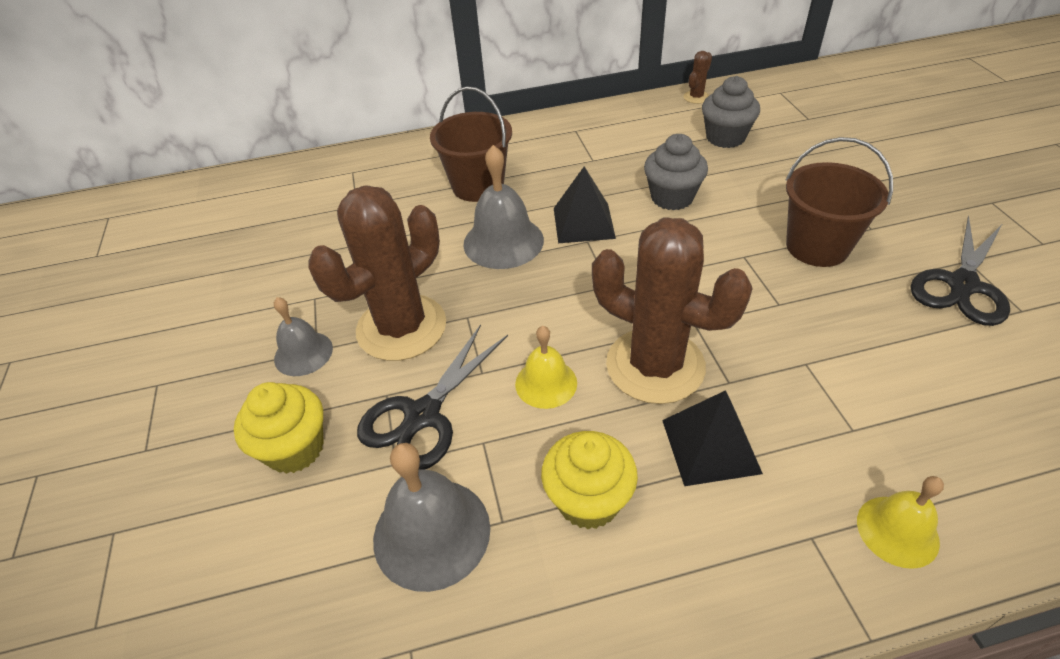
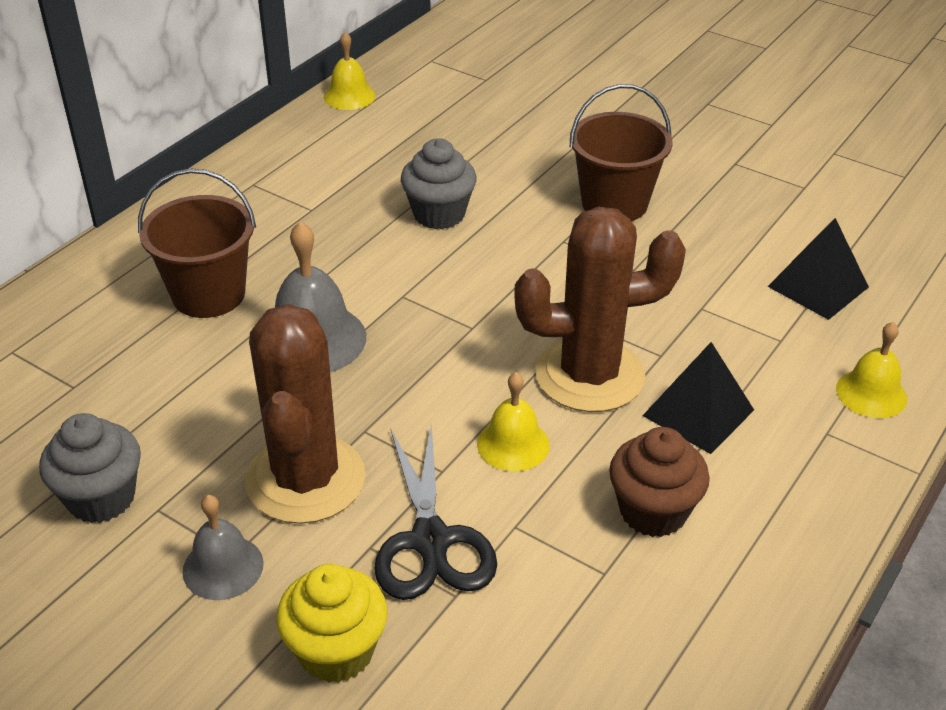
camera: 45 degrees left, 5 degrees down
(431, 532) = (557, 622): grey bell -> none
(583, 223) = (378, 279): black pyramid -> black pyramid (818, 286)
(588, 500) = (653, 511): yellow cupcake -> brown cupcake
(696, 97) = (349, 96): brown cactus -> yellow bell
(725, 137) = (426, 130): grey cupcake -> grey cupcake (101, 498)
(962, 285) = (749, 186): black scissors -> none

